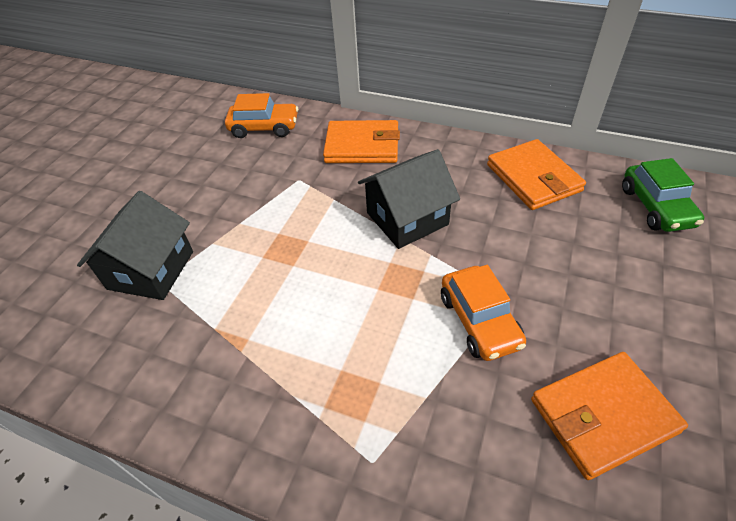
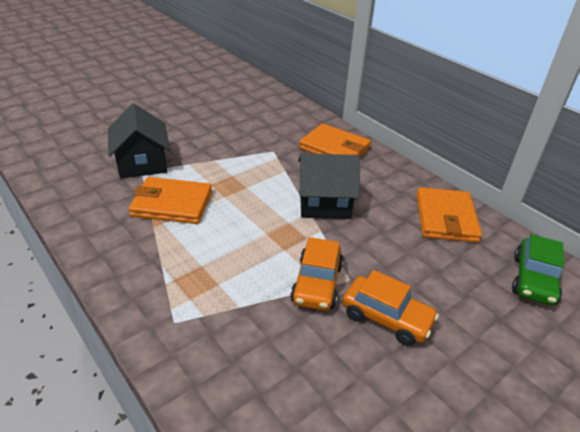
camera: 25 degrees right, 10 degrees down
(151, 270) = (142, 163): black house -> black house turned 60 degrees counterclockwise
(264, 128) = (278, 113): orange car -> orange car (386, 318)
(603, 415) = (351, 382): orange wallet -> orange wallet (172, 204)

